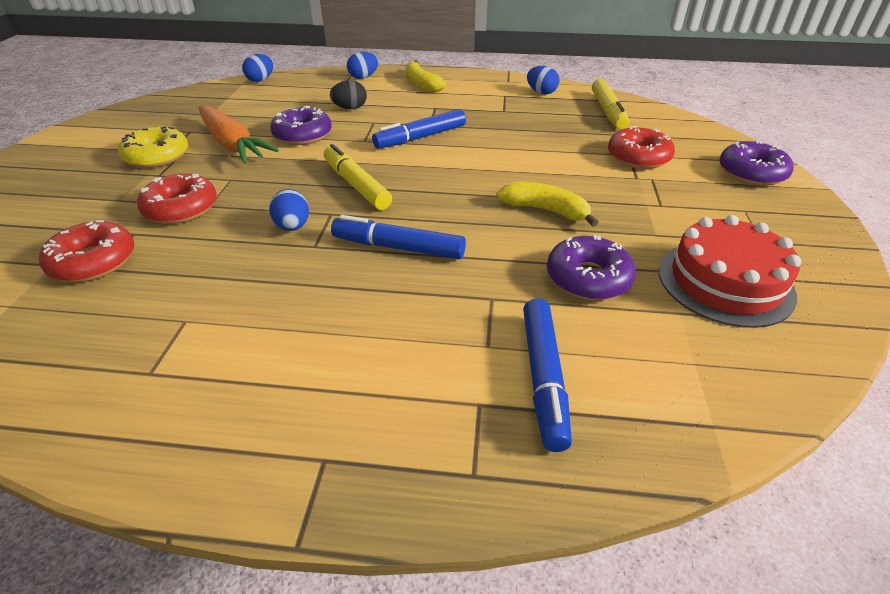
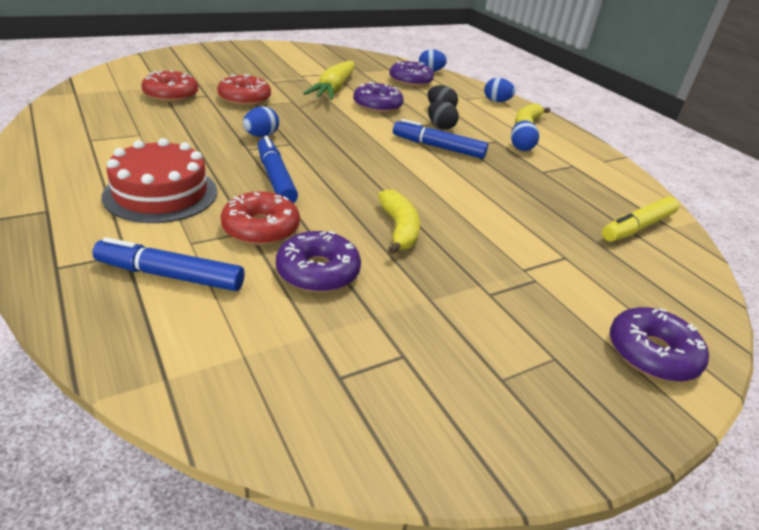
camera: 50 degrees right, 5 degrees down
(157, 156) = (291, 74): yellow donut -> none
(232, 144) = (334, 89): orange carrot -> yellow carrot
(269, 98) = (410, 81): none -> purple donut
(356, 185) = (336, 142): yellow marker -> none
(383, 121) = (440, 127): none -> black egg
(541, 92) = (611, 182): blue egg -> blue egg (521, 148)
(543, 378) = (170, 275): blue marker -> blue marker turned 45 degrees clockwise
(638, 157) = (567, 263): red donut -> red donut (261, 228)
(725, 282) = (391, 359): red cake -> red cake (161, 193)

